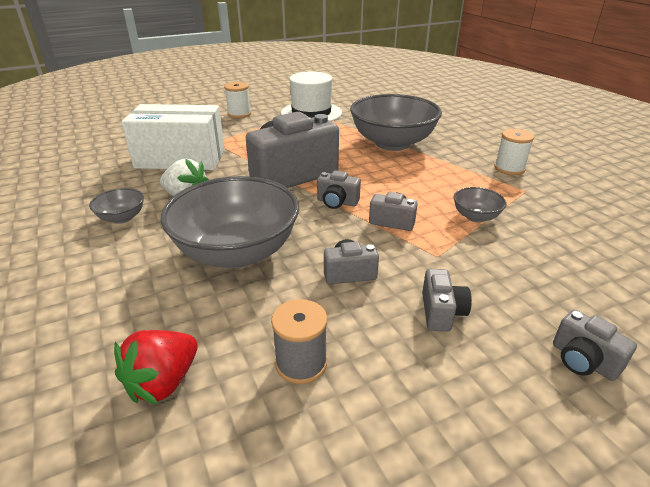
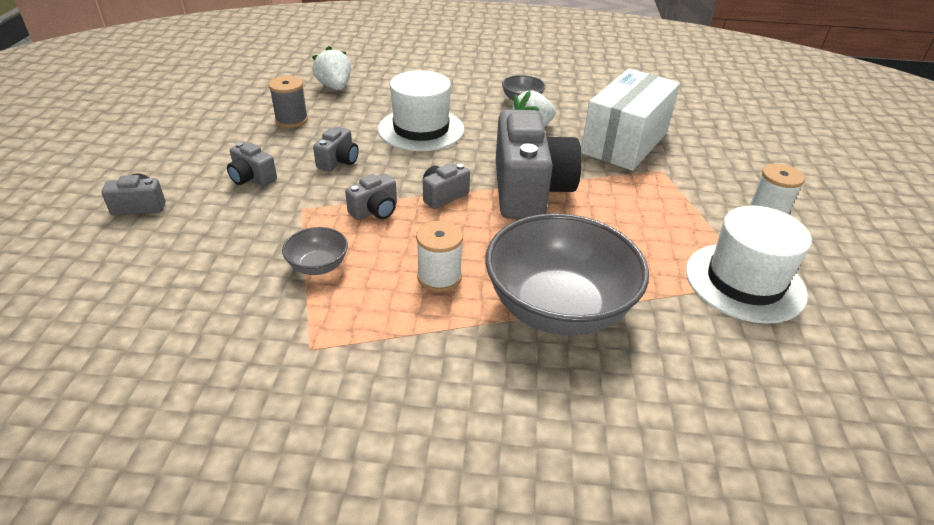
camera: 120 degrees right, 5 degrees up
(163, 382) = (335, 87): red strawberry -> white strawberry
(237, 252) = (421, 129): grey bowl -> white hat
(509, 168) = (372, 381): white spool -> white spool (439, 277)

